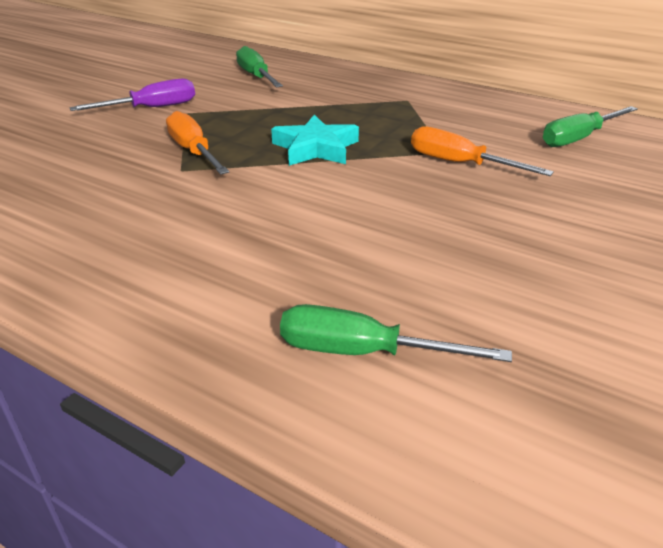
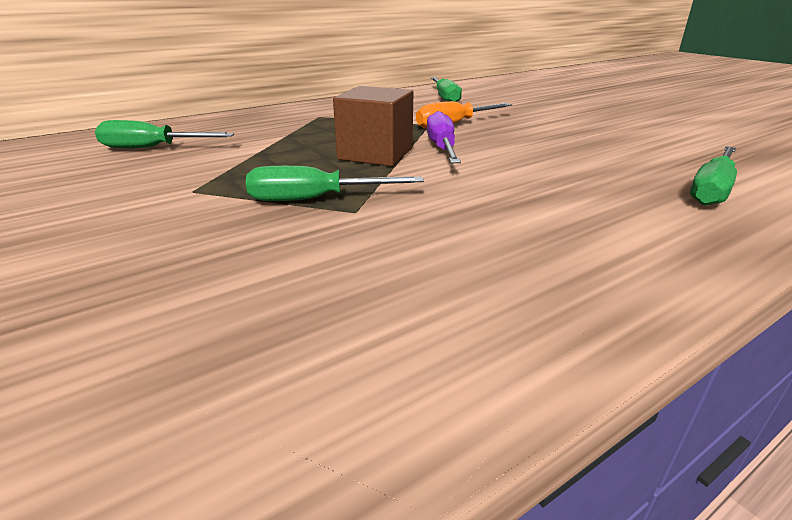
camera: 65 degrees left, 5 degrees down
(151, 108) = (139, 206): purple screwdriver -> purple screwdriver (442, 148)
(193, 151) = (315, 199): orange screwdriver -> green screwdriver
(316, 148) = (375, 154): turquoise star -> brown cube

